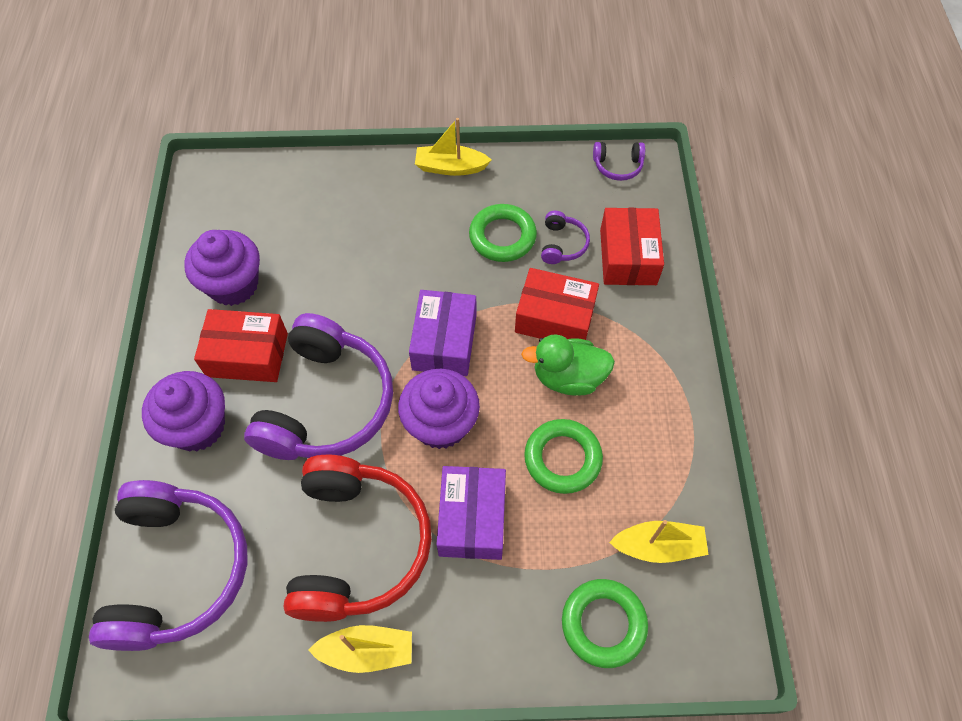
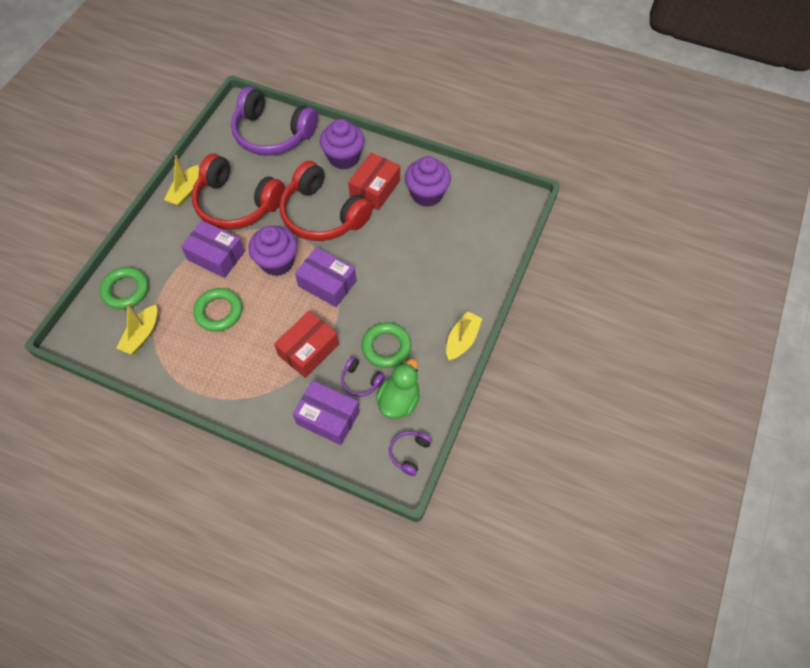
camera: 115 degrees right, 0 degrees up
(326, 403) = (323, 214): purple headphones -> red headphones
(568, 377) = (264, 338): green duck -> green duck (399, 401)
(628, 257) = (328, 417): red box -> purple box

